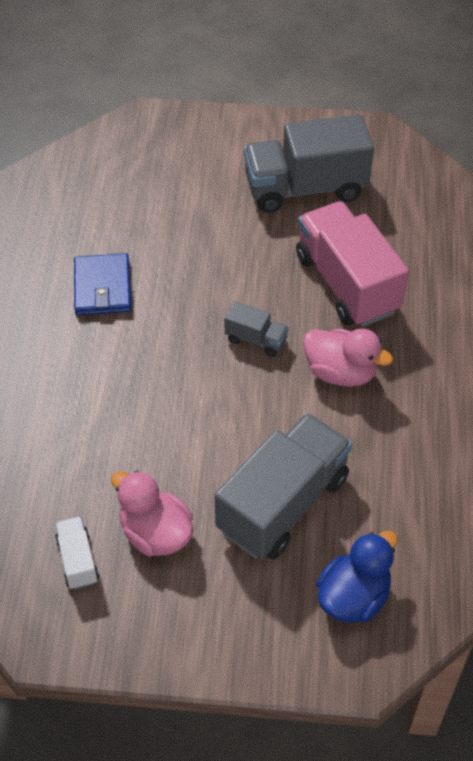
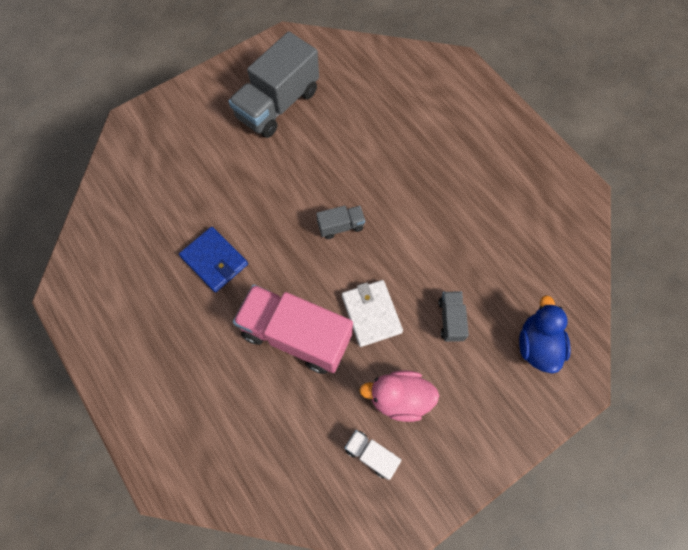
camera: 40 degrees left, 15 degrees up
(205, 439) = (371, 314): none -> white wallet
(283, 504) = (450, 319): grey truck -> grey truck, size x0.46
(341, 372) = (406, 211): pink duck -> none
(347, 283) = (359, 152): pink truck -> pink truck (296, 335)

